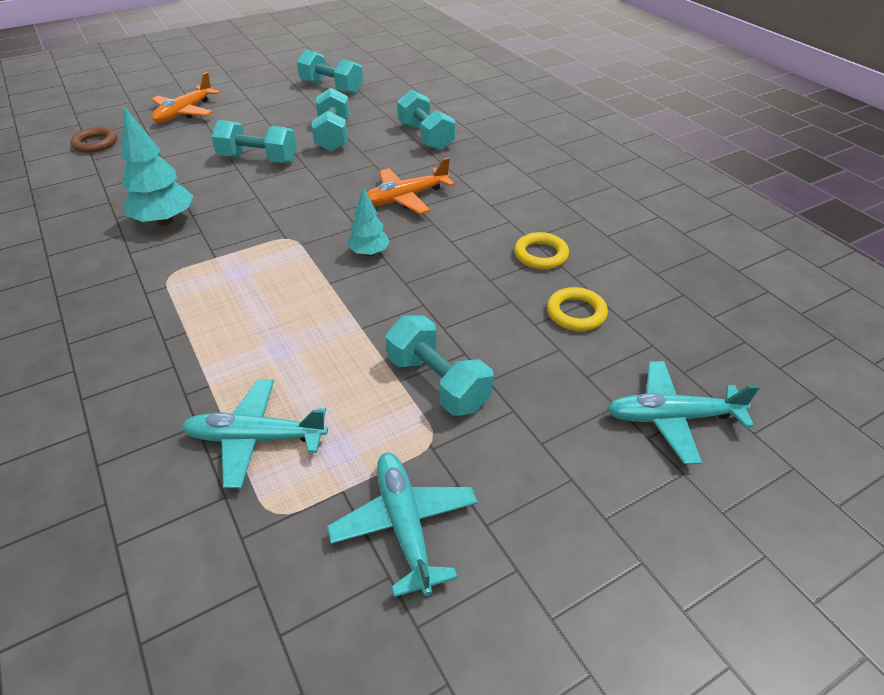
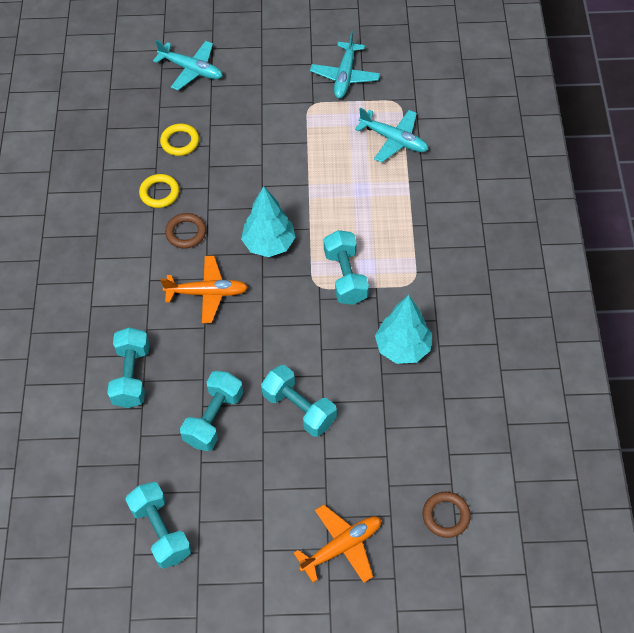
camera: 150 degrees left, 15 degrees up
(369, 253) = (269, 244): turquoise tree -> turquoise tree, size x1.67
(437, 383) = (288, 132): turquoise dumbbell -> turquoise dumbbell (345, 276)
(473, 232) = (186, 233): none -> brown ring

